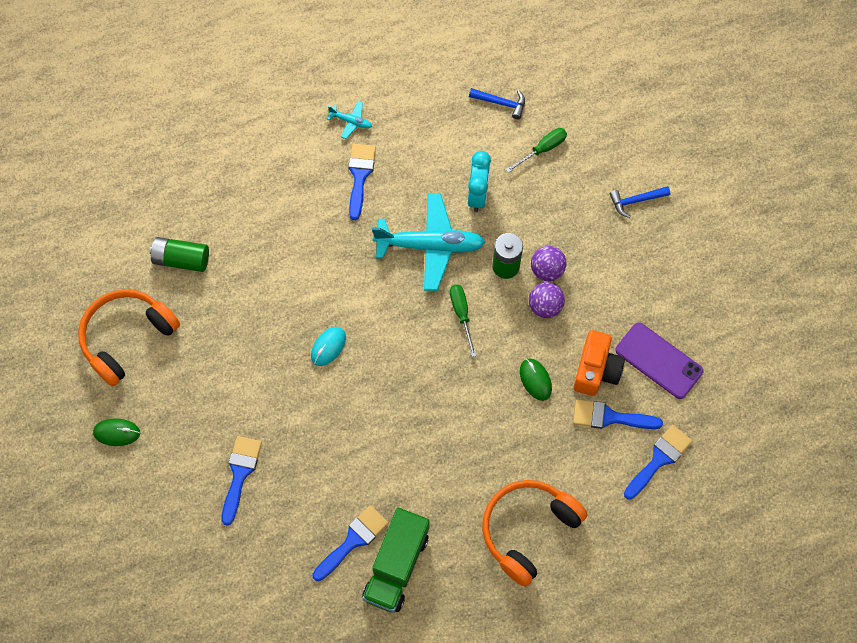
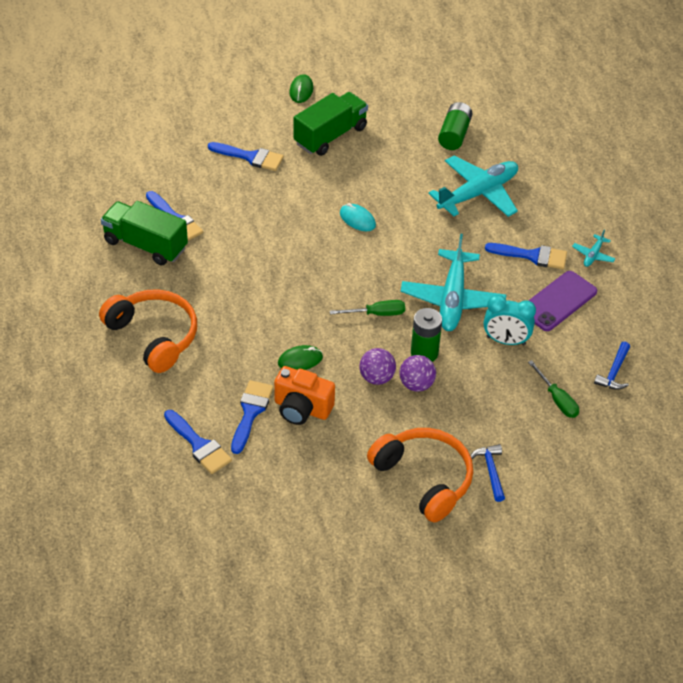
camera: 95 degrees right, 20 degrees down
(127, 337) = (385, 100): orange headphones -> orange headphones (424, 478)
(195, 390) = (330, 136): none -> green truck
(274, 230) = (478, 193): none -> turquoise plane
(658, 361) = (303, 462): purple phone -> purple phone (558, 301)

